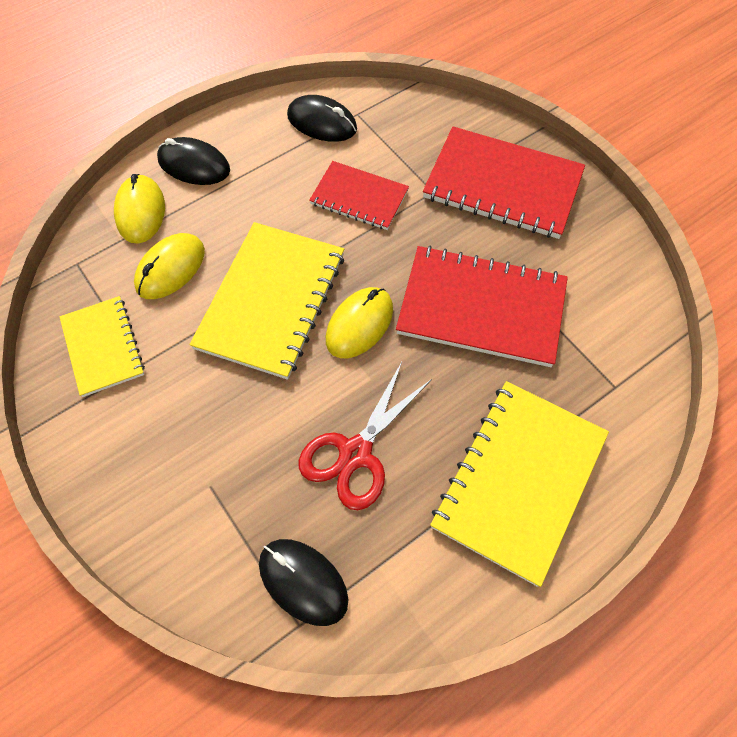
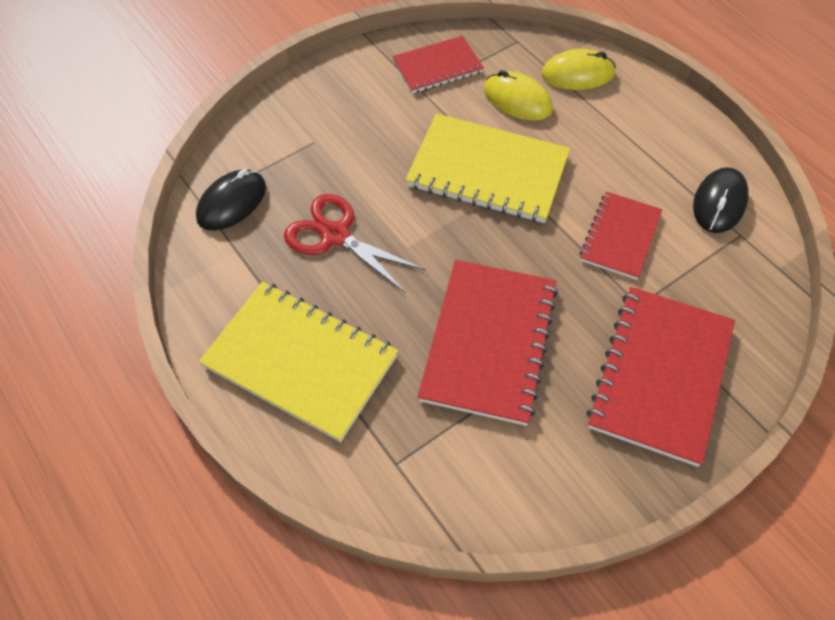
camera: 90 degrees right, 5 degrees down
(103, 347) = (437, 67): yellow notebook -> red notebook
(194, 165) = (639, 105): black mouse -> none
(359, 324) = (465, 238): yellow mouse -> none

